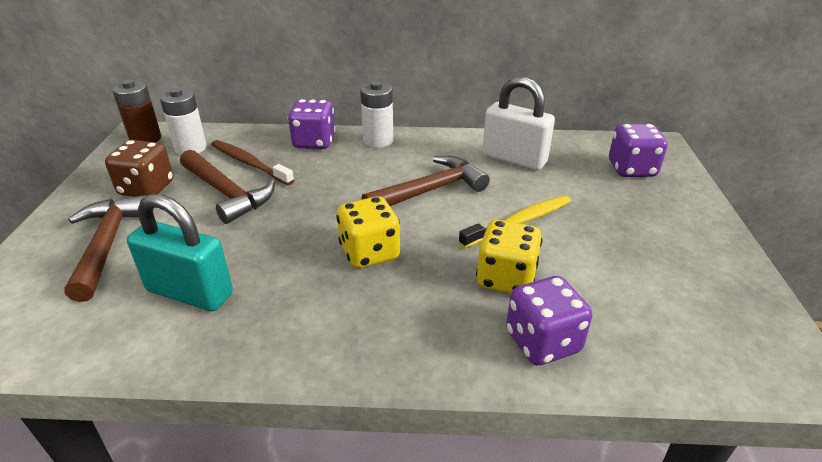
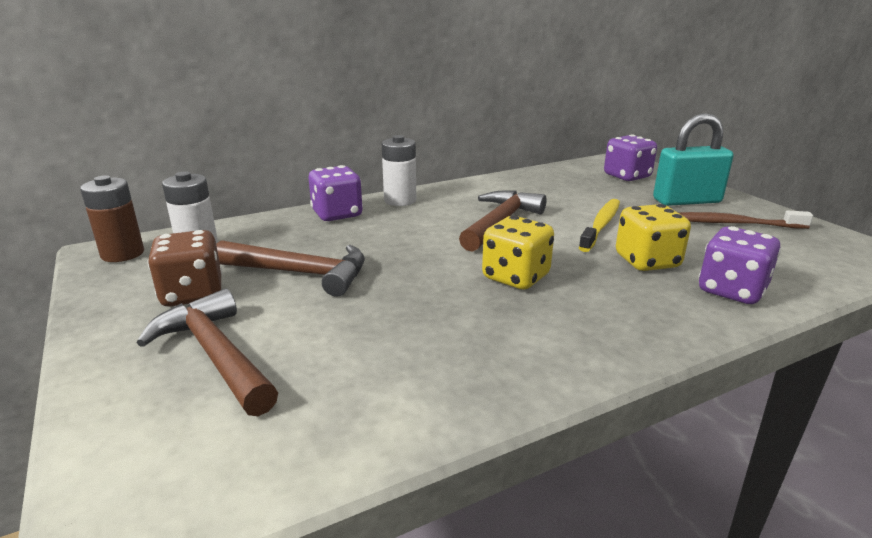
camera: 30 degrees left, 10 degrees down
(190, 292) = (385, 361): turquoise padlock -> turquoise padlock (686, 201)
(250, 163) = (290, 245): brown toothbrush -> brown toothbrush (732, 223)
(514, 159) = (535, 188): white padlock -> none

